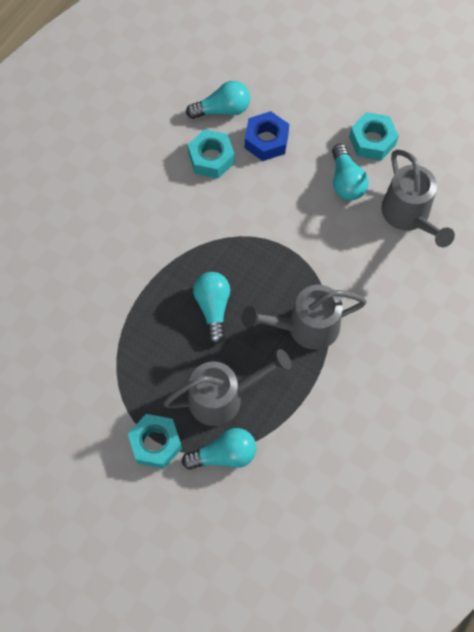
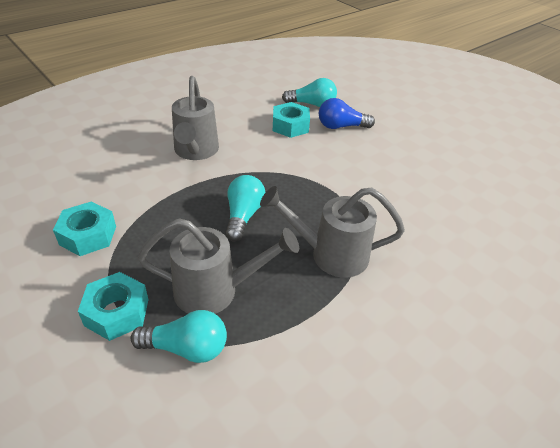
camera: 15 degrees right, 25 degrees down
(266, 140) = (341, 126): blue nut -> blue light bulb
(346, 181) = (404, 164): turquoise light bulb -> none
(372, 141) = (434, 146): turquoise nut -> turquoise nut (88, 235)
(409, 216) = (461, 199): grey watering can -> grey watering can (195, 151)

